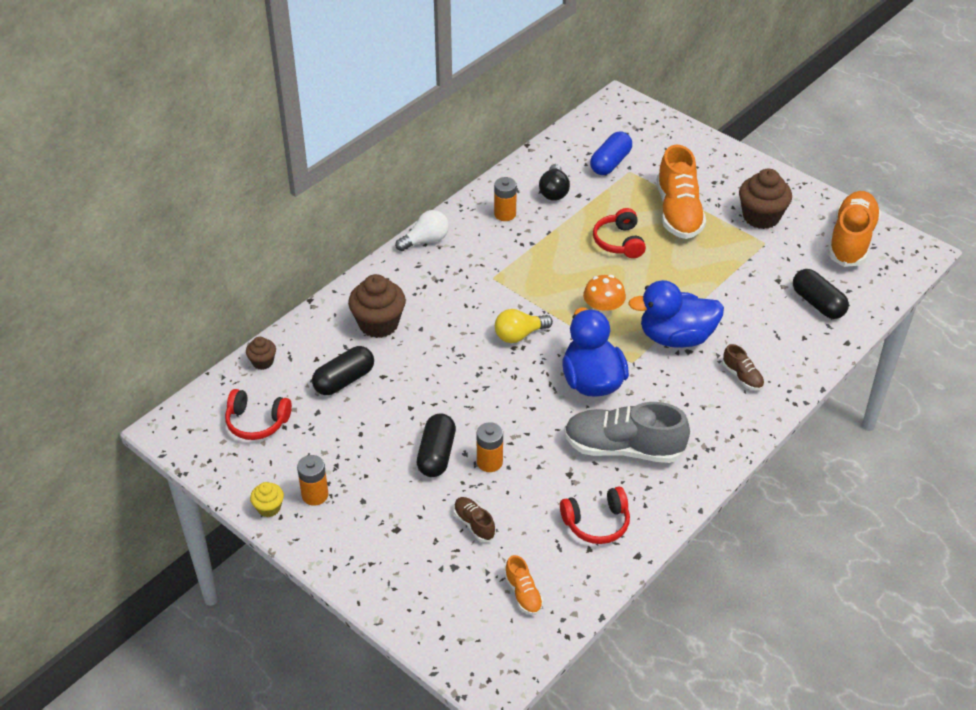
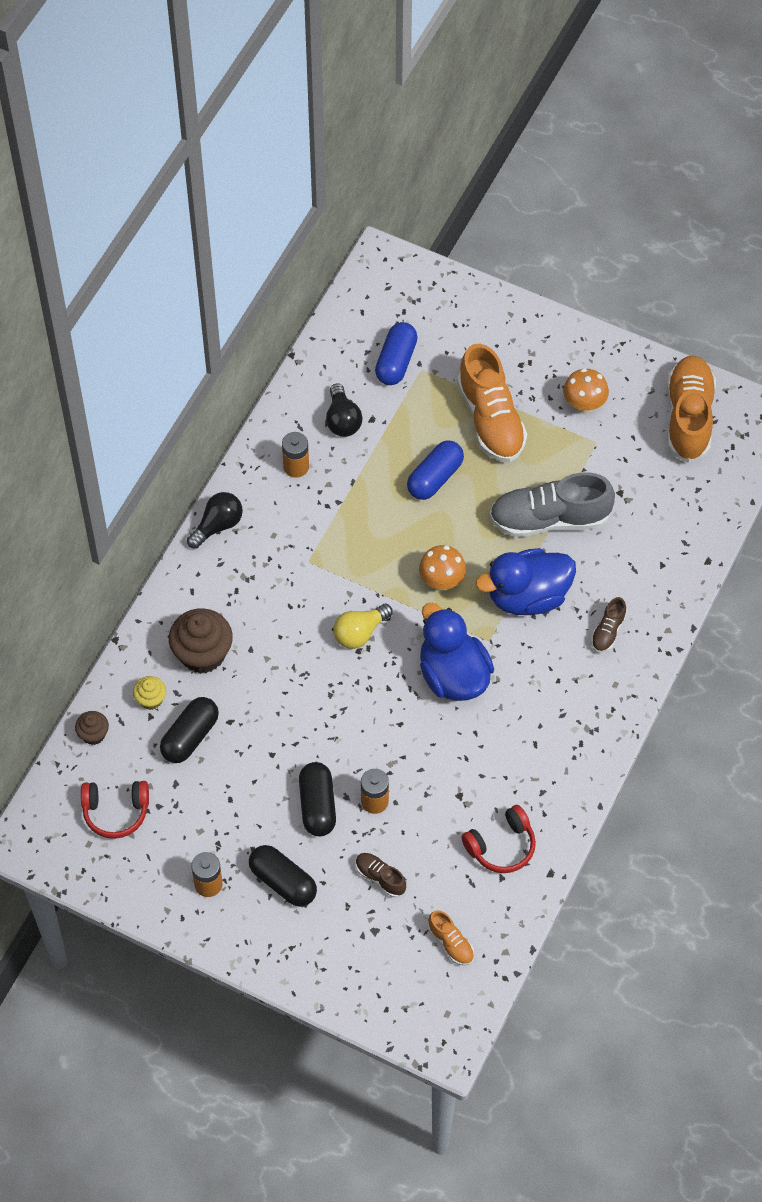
camera: 15 degrees left, 15 degrees up
(269, 508) = (166, 911): yellow cupcake -> yellow cupcake (151, 699)
(426, 240) = (217, 525): white light bulb -> black light bulb
(619, 242) = (435, 478): red headphones -> blue capsule
(623, 448) = (506, 751): grey shoe -> grey shoe (549, 519)
(742, 377) = (608, 632): brown shoe -> brown shoe turned 75 degrees clockwise
(761, 217) = (584, 405): brown cupcake -> orange mushroom
(818, 303) = (668, 515): black capsule -> black capsule (283, 882)

